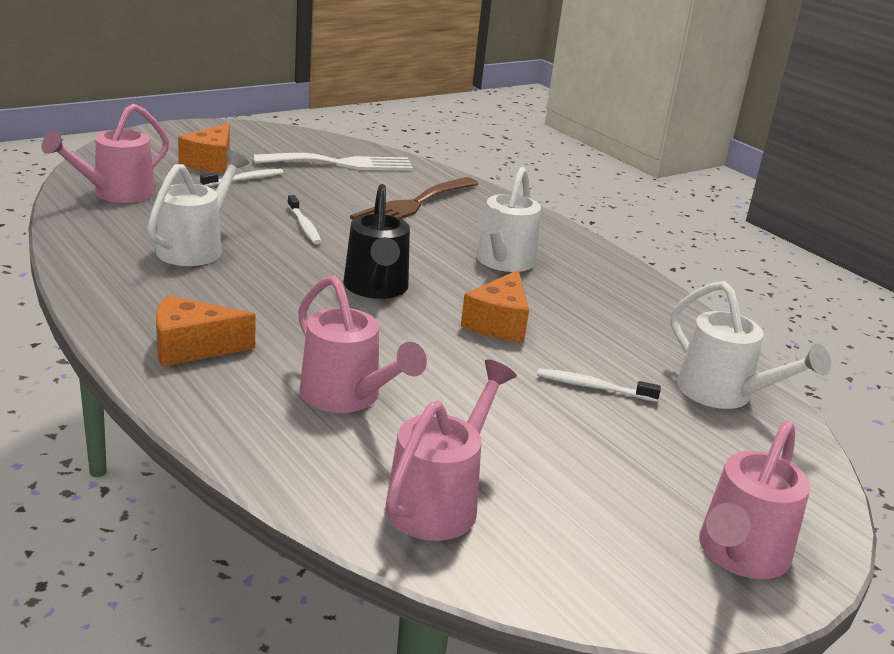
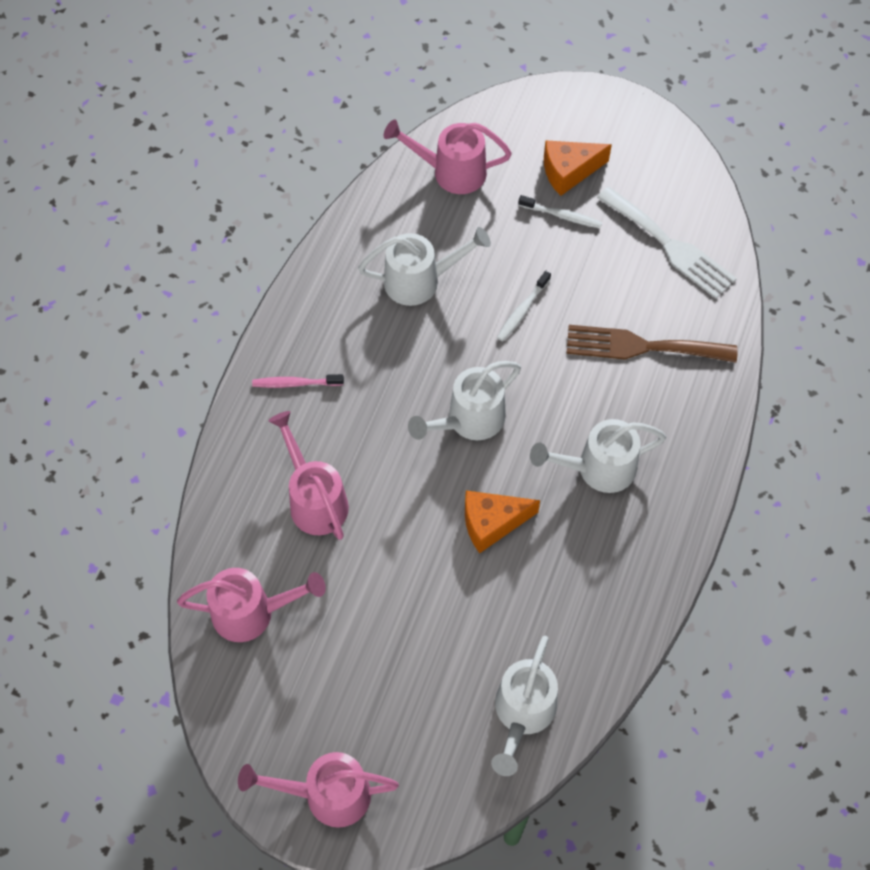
camera: 60 degrees right, 35 degrees up
(192, 348) = (295, 383): orange cheese -> pink toothbrush
(347, 397) = (315, 499): pink watering can -> pink watering can turned 135 degrees clockwise
(376, 288) = (469, 420): black watering can -> white watering can
(593, 387) = (455, 627): white toothbrush -> none

